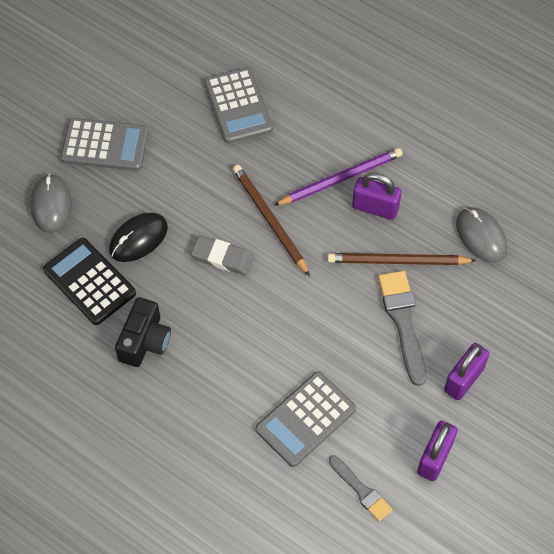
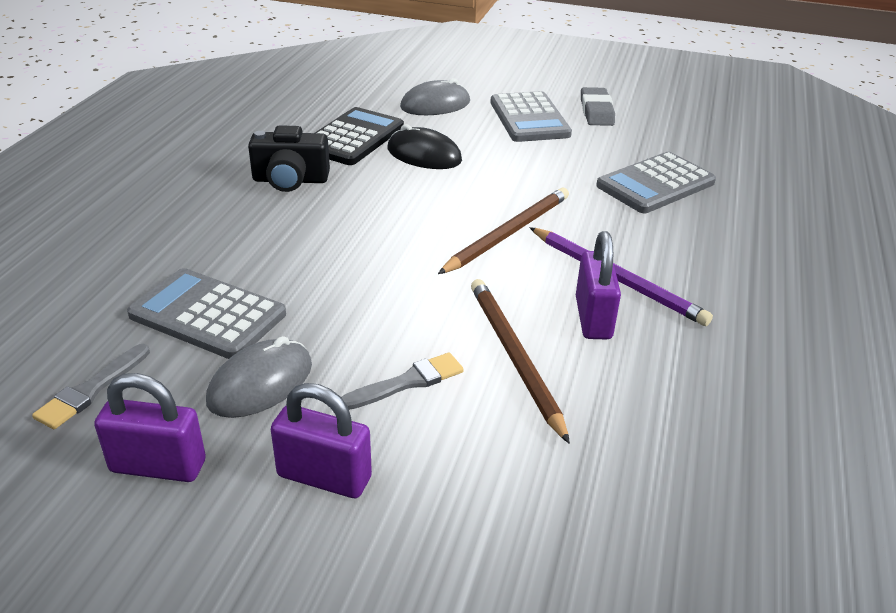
camera: 70 degrees right, 25 degrees down
(223, 257) = (431, 210): grey eraser -> grey eraser (596, 111)
(403, 322) = (407, 382): grey brush -> grey brush, size x0.62
(481, 236) = (626, 447): grey mouse -> grey mouse (260, 383)

